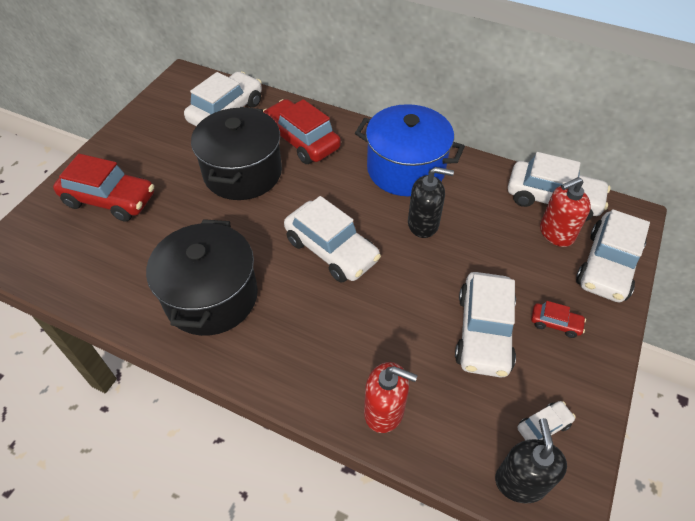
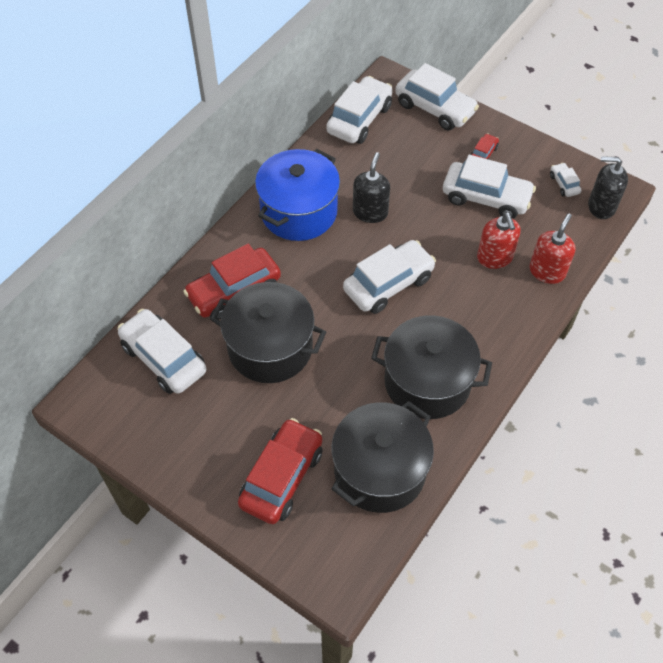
camera: 80 degrees left, 5 degrees up
(110, 268) = (379, 470): none -> black pot
(556, 233) = (397, 128): red soap dispenser -> red soap dispenser (494, 257)

